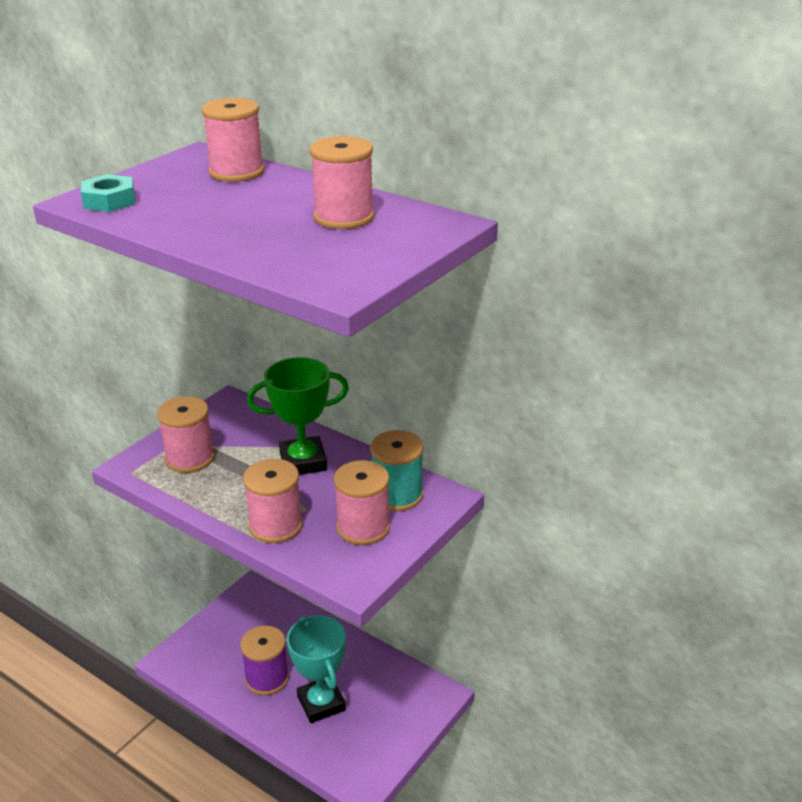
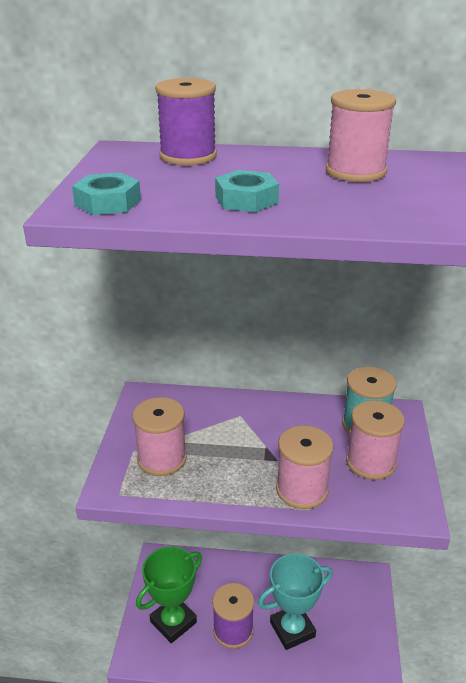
camera: 30 degrees left, 0 degrees up
(209, 222) = (246, 199): none -> turquoise nut
(236, 172) = (188, 156): pink spool -> purple spool
(303, 462) = (263, 425): green trophy -> green trophy (173, 622)
(321, 703) = (292, 629): turquoise trophy -> turquoise trophy turned 60 degrees counterclockwise

